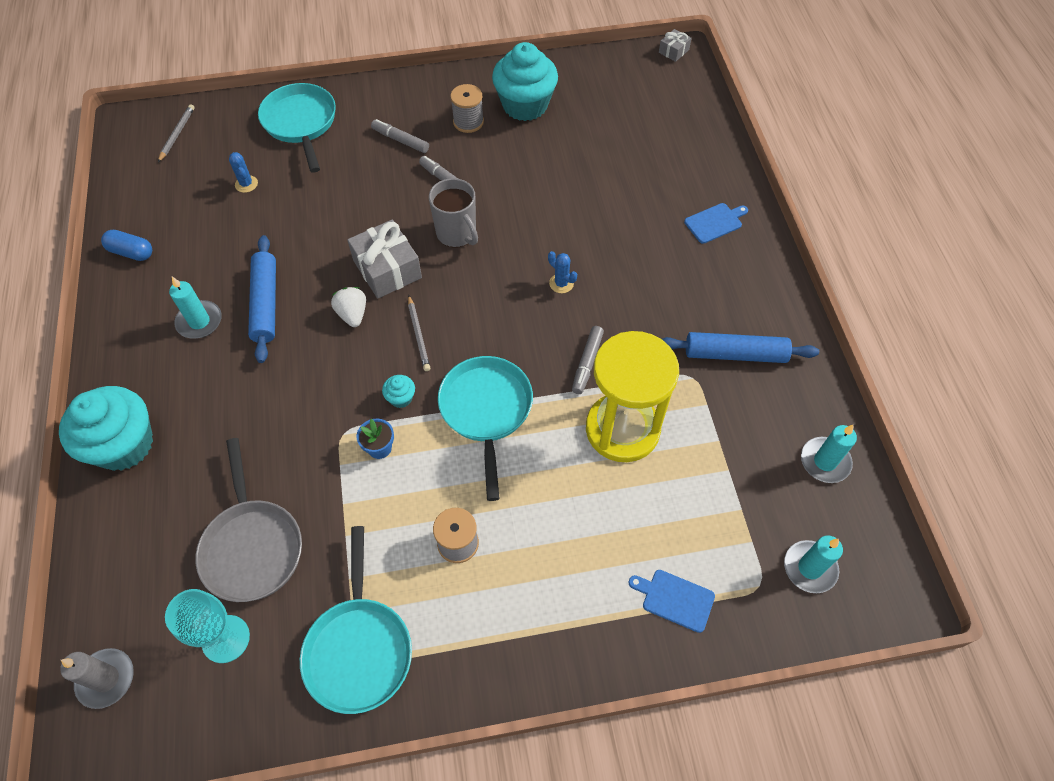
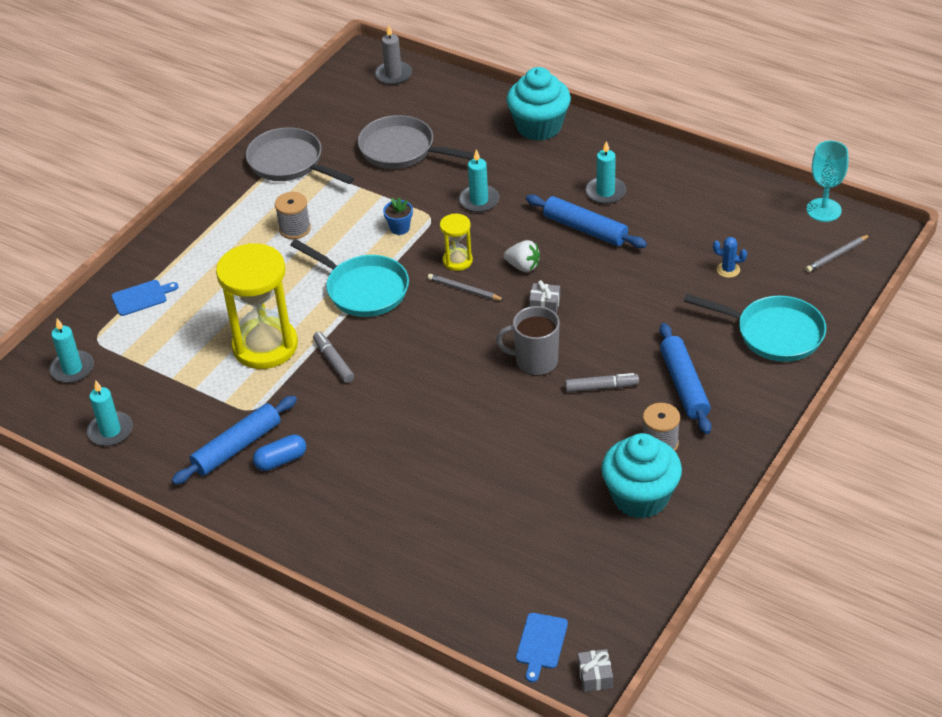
camera: 135 degrees right, 15 degrees down
(131, 252) = (715, 184): blue capsule -> blue capsule (281, 460)
(177, 134) = (837, 255): grey pencil -> grey pencil turned 90 degrees clockwise
(225, 639) = (360, 120): turquoise goblet -> turquoise goblet (823, 210)
(286, 411) = (479, 200): none -> turquoise candle
(359, 649) = (289, 163): turquoise pan -> grey pan
(386, 367) = (457, 261): none -> yellow hourglass
(387, 269) = (544, 304): grey gift -> grey gift, size x0.51
(400, 140) = (684, 385): grey marker -> blue rolling pin
(401, 398) = (424, 255): turquoise cupcake -> none
(561, 283) = (415, 392): blue cactus -> none
(715, 222) = (356, 531): blue cutting board -> blue cutting board (541, 643)

